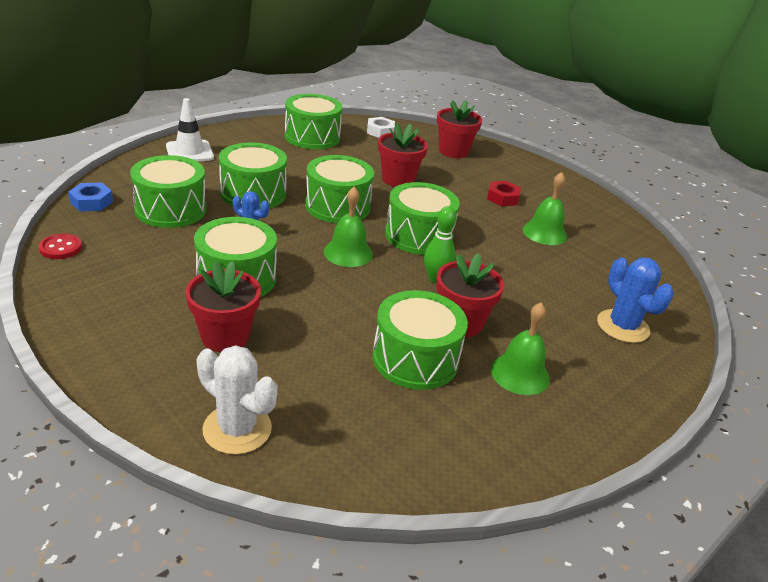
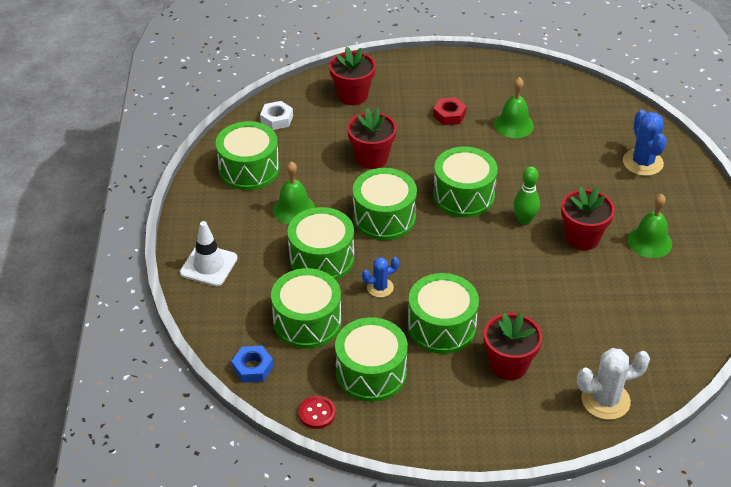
camera: 45 degrees left, 10 degrees up
(348, 253) = (455, 248): green bell -> green bell (294, 209)
(415, 359) = (601, 282): green drum -> green drum (371, 373)
(622, 326) = (642, 162): blue cactus -> blue cactus turned 60 degrees clockwise

